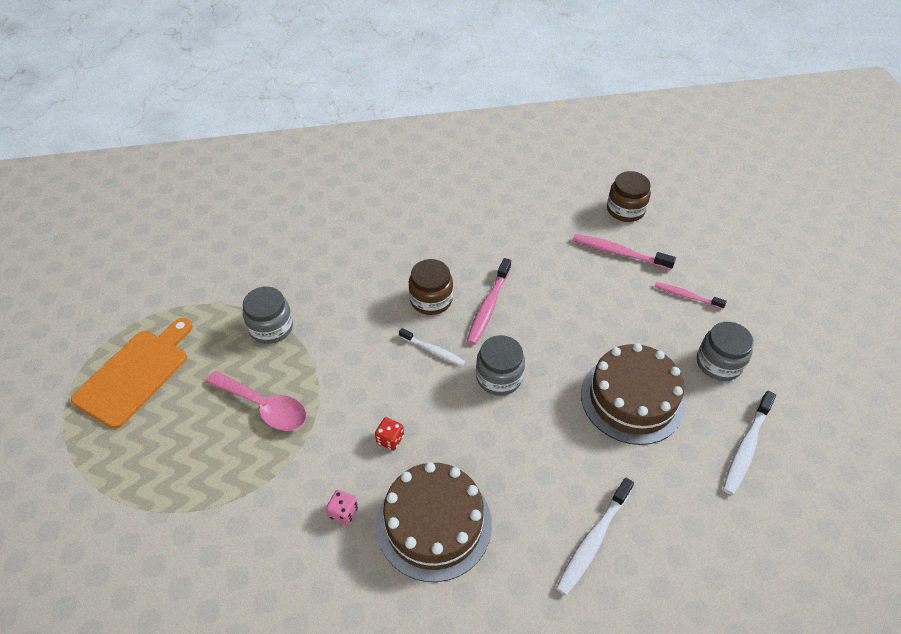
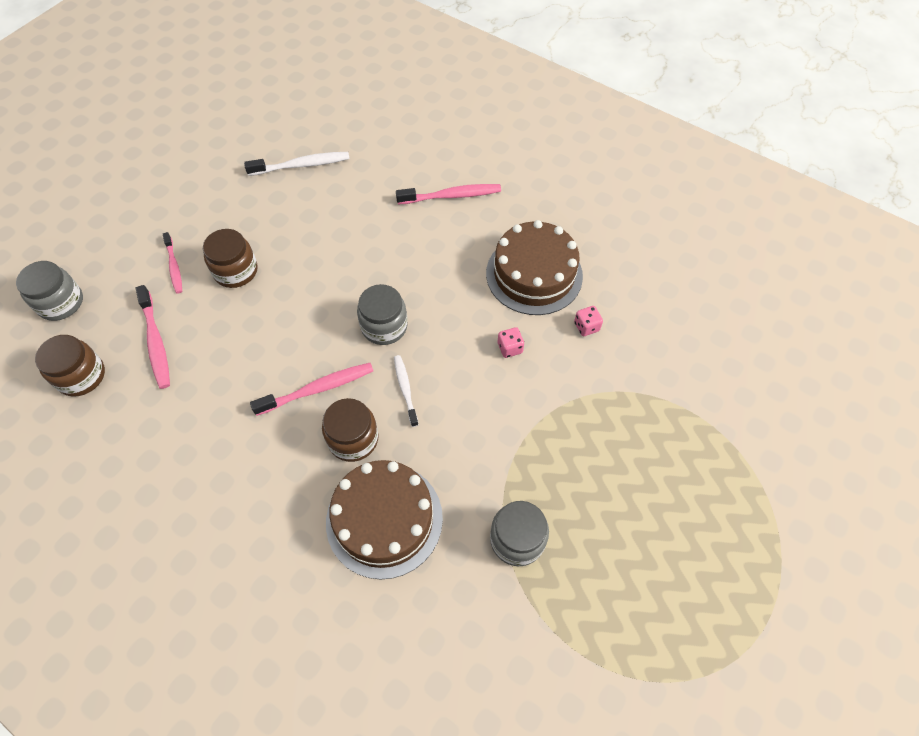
camera: 135 degrees left, 10 degrees up
(135, 374) = (681, 599): orange cutting board -> none
(264, 407) = (583, 456): pink spoon -> none
(390, 439) = (510, 348): red dice -> pink dice
(593, 540) = (451, 196): white toothbrush -> pink toothbrush
(632, 399) = (321, 239): brown cake -> brown cake (384, 519)
(647, 326) = (236, 271): none -> brown jar
(718, 363) = (235, 212): grey jar -> grey jar (61, 303)

